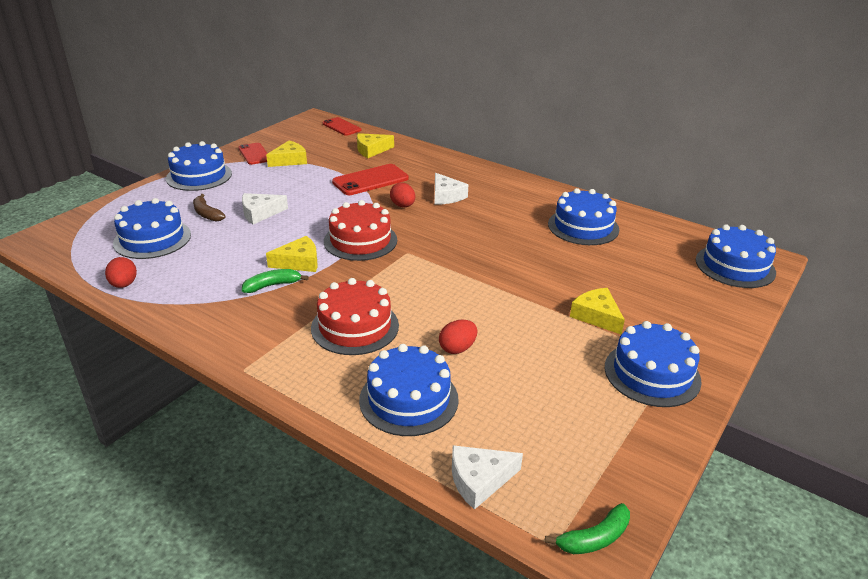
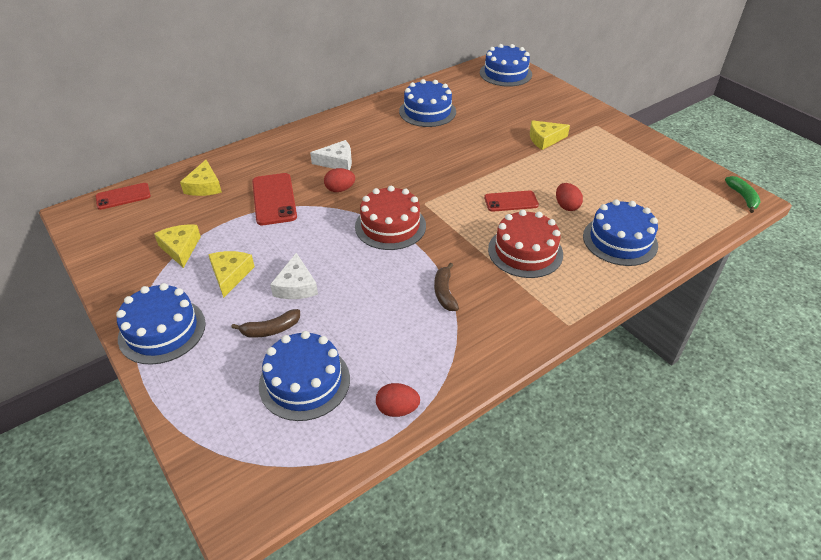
camera: 70 degrees left, 10 degrees up
(254, 154) = (138, 275): red phone -> red phone (511, 201)
(272, 285) = (444, 293): green banana -> brown banana
(299, 262) = (411, 270): yellow cheese -> yellow cheese (230, 275)
(479, 480) = (699, 227): white cheese -> none
(652, 374) = (609, 138): blue cake -> none

